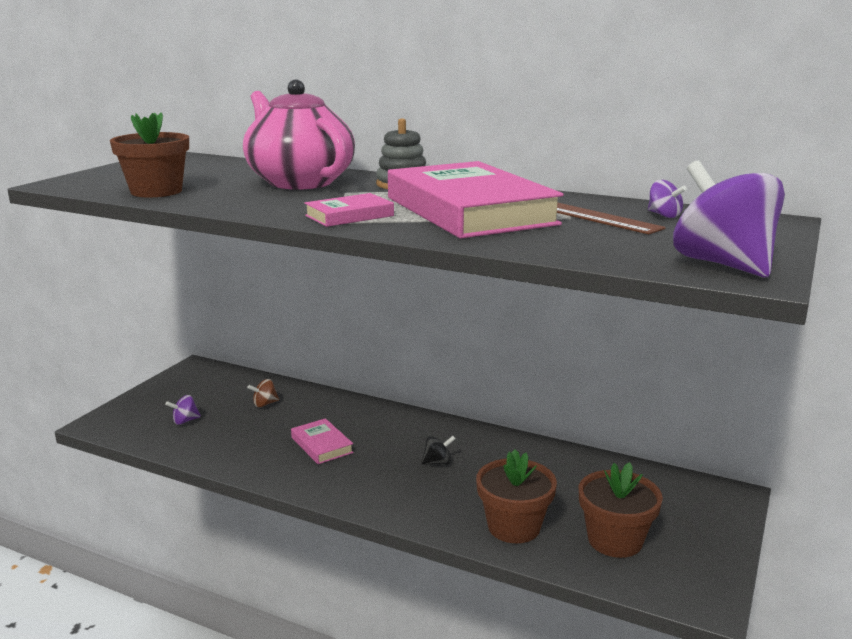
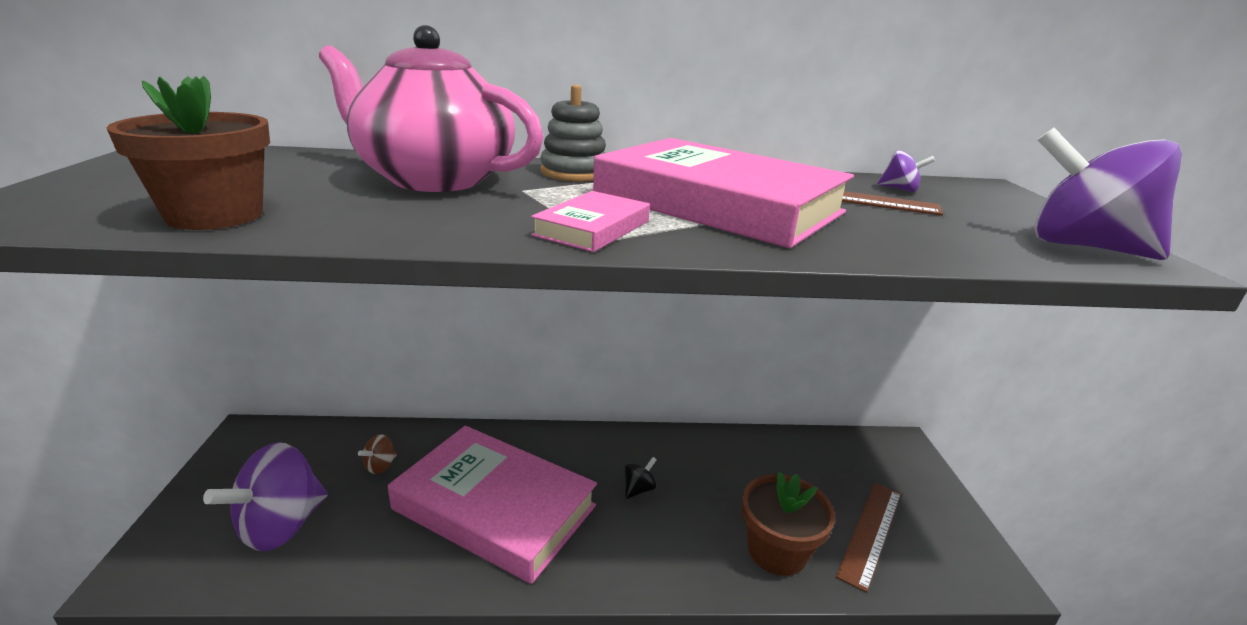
camera: 30 degrees left, 5 degrees up
(185, 421) = (281, 526): purple spinning top -> purple spinning top, size x2.31
(321, 445) = (494, 507): pink book -> pink book, size x2.27
(615, 540) = (870, 532): brown flower pot -> brown ruler

